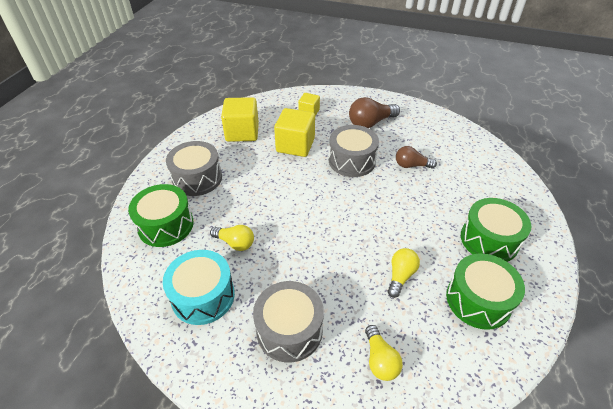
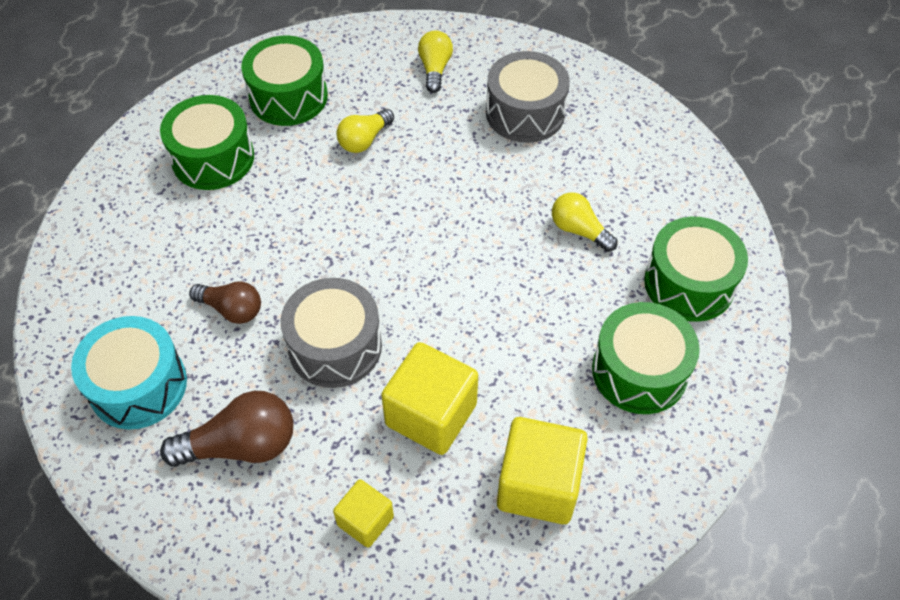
camera: 165 degrees left, 10 degrees up
(197, 178) = (639, 371): grey drum -> green drum
(203, 296) = (627, 168): turquoise drum -> turquoise drum (138, 385)

